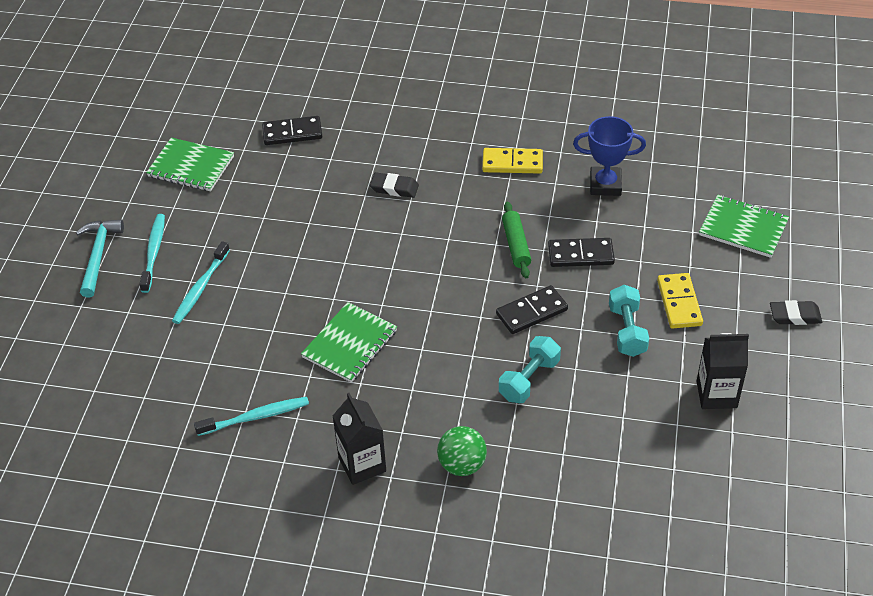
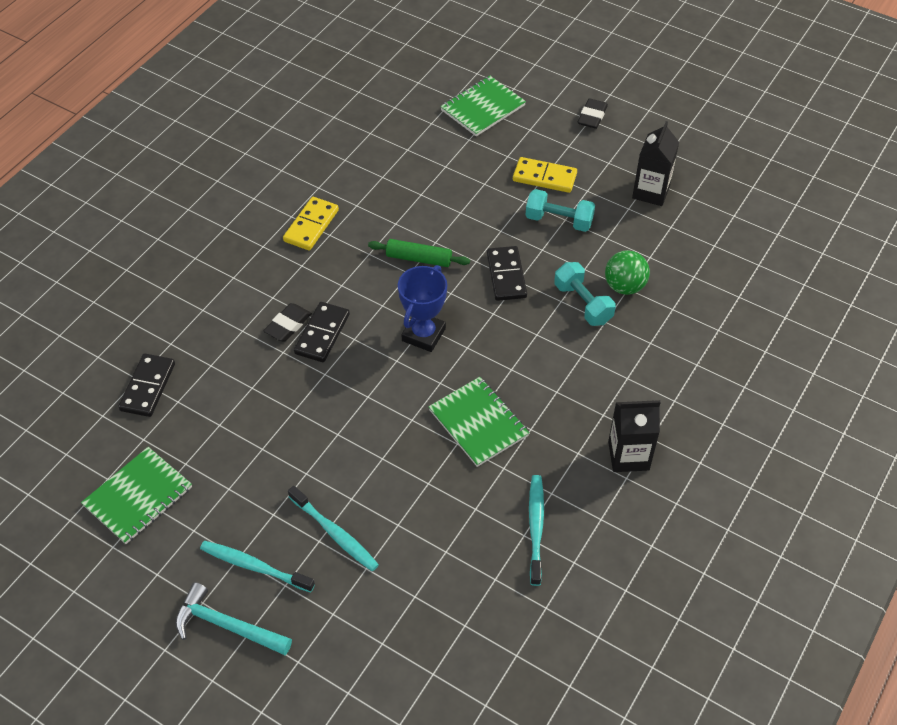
camera: 70 degrees left, 5 degrees up
(462, 465) = (657, 381): green ball -> green ball (624, 286)
(580, 255) = (456, 219): black domino -> black domino (322, 334)
(605, 185) = (380, 172): blue trophy -> blue trophy (423, 335)

